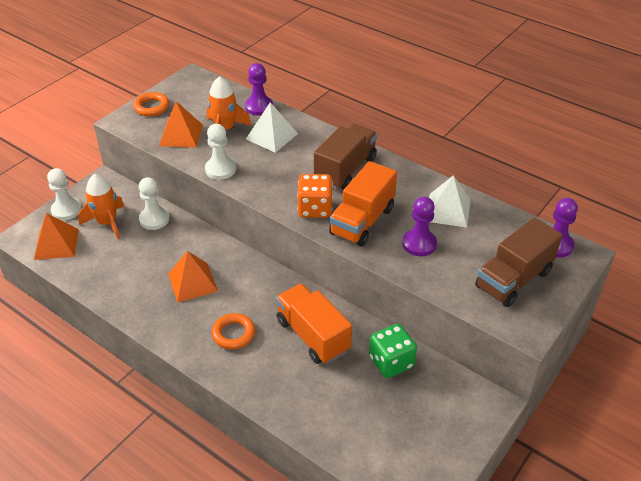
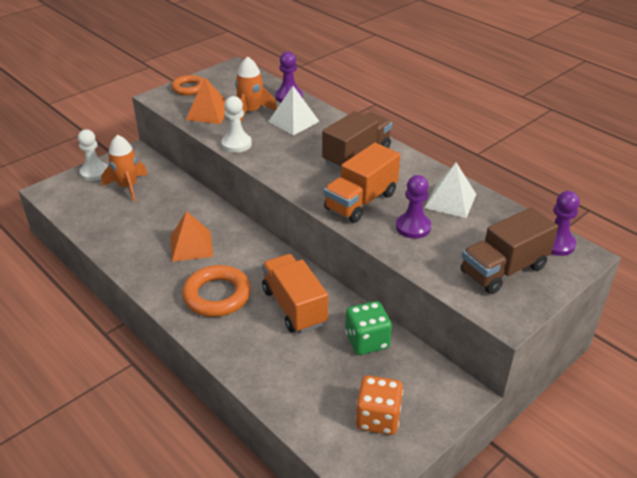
camera: 10 degrees right, 5 degrees down
(56, 244) = (76, 199): orange pyramid -> none
(154, 219) = (172, 188): white pawn -> none
(233, 334) = (217, 295): orange ring -> orange ring, size x1.57
(315, 208) = (317, 186): orange dice -> orange dice (378, 418)

